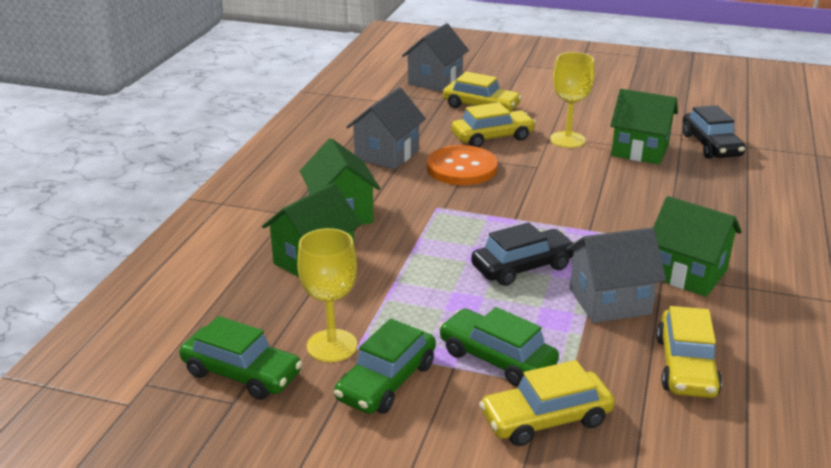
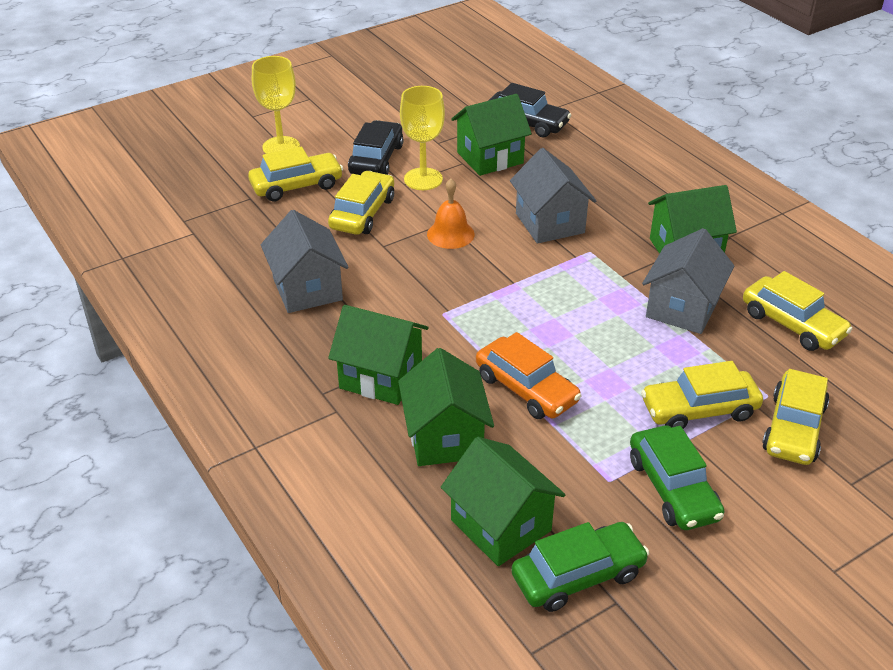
camera: 50 degrees left, 10 degrees up
(255, 319) = (500, 525): none -> green house
(332, 346) = (591, 495): yellow goblet -> yellow goblet (281, 147)
(407, 271) = (526, 389): none -> orange car
(435, 81) = (203, 180): grey house -> grey house (549, 223)
(461, 168) = (393, 261): orange button -> none
(497, 358) = (699, 410): green car -> yellow car
(522, 267) = (590, 322): black car -> black car (376, 159)
(526, 174) = (450, 234): none -> orange bell

